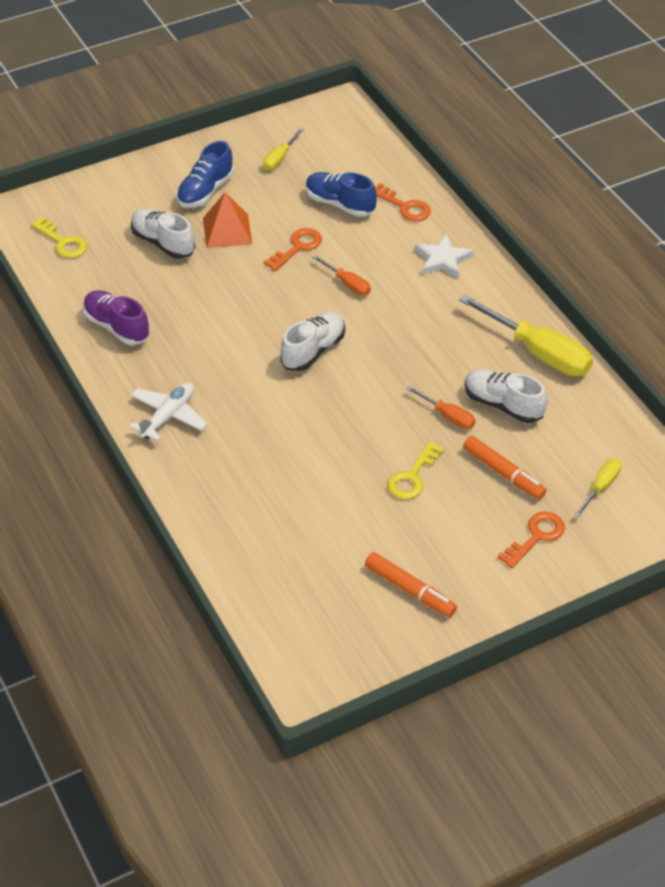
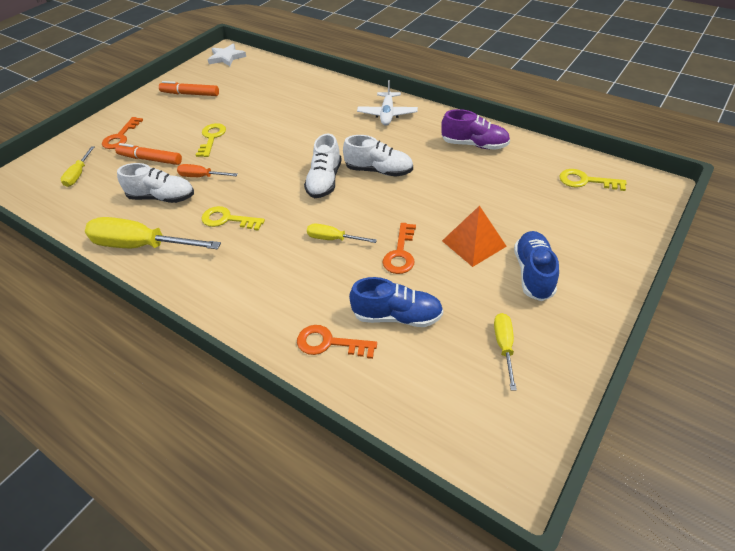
camera: 155 degrees right, 0 degrees up
(163, 243) = (512, 211): white shoe -> white shoe (379, 171)
(347, 284) = (333, 239): orange screwdriver -> yellow screwdriver
(440, 347) = (227, 219): none -> yellow key
(442, 259) = (260, 297): white star -> white star (226, 57)

